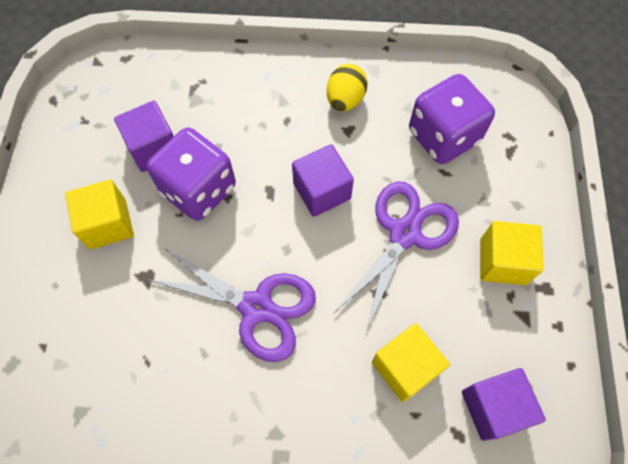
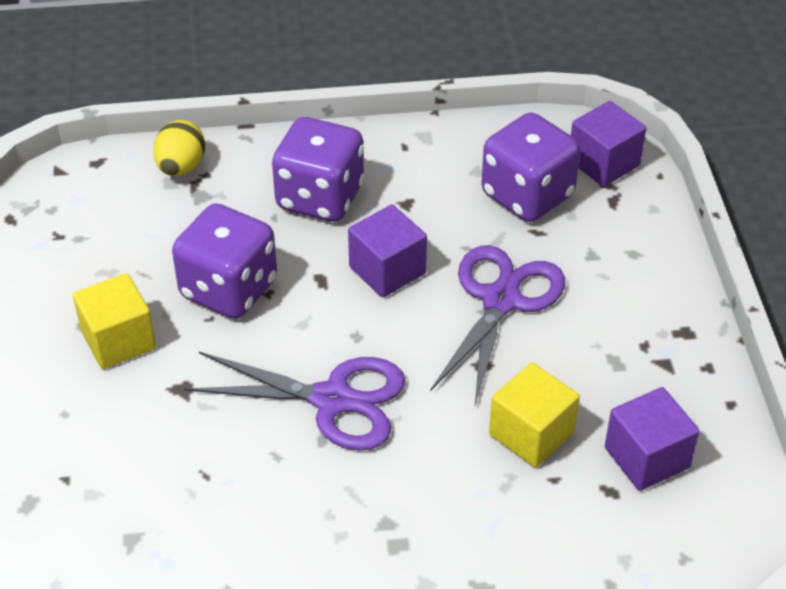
camera: 10 degrees left, 20 degrees down
(153, 148) = (159, 253): purple cube -> purple cube (603, 163)
(283, 115) = (320, 197): none -> purple dice
(345, 100) = (395, 172): yellow egg -> yellow egg (181, 167)
(502, 261) = (627, 312): yellow cube -> none

